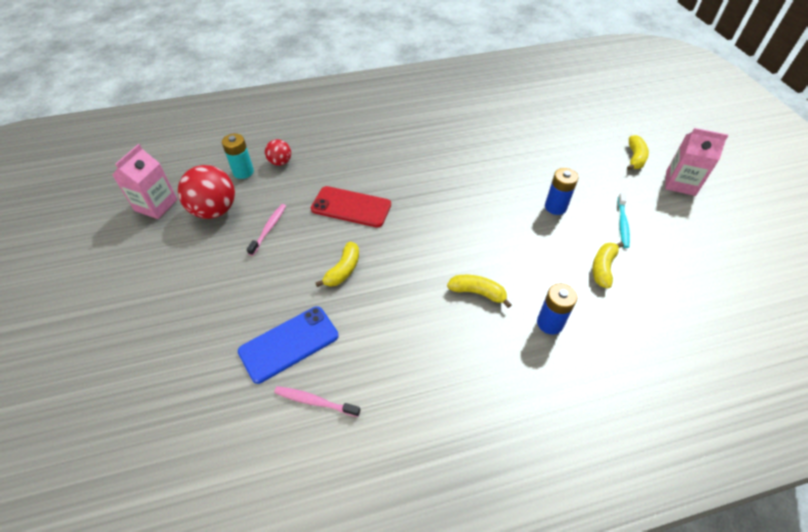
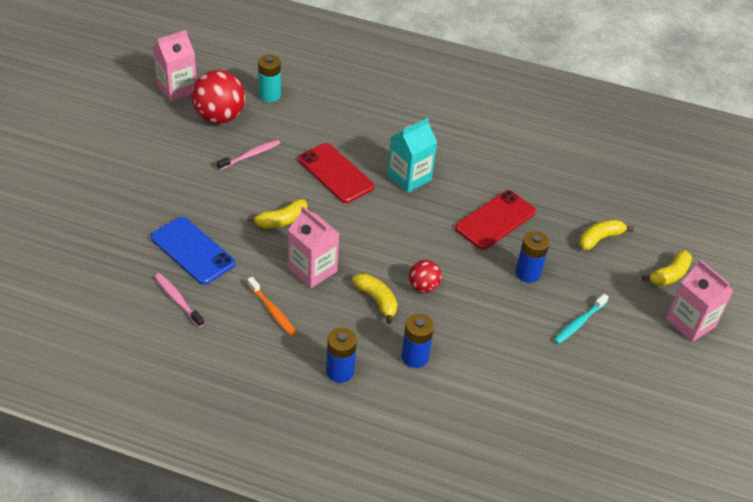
camera: 30 degrees right, 5 degrees down
(280, 162) = (309, 102): red ball -> red ball (423, 286)
(289, 344) = (192, 251): blue phone -> blue phone turned 45 degrees clockwise
(405, 298) = (312, 270): none -> pink carton
(407, 356) = (273, 311): none -> orange toothbrush
(408, 181) = (409, 178): none -> turquoise carton
(496, 180) = (495, 220): none -> red phone
(509, 376) = (340, 371): none -> blue battery
(603, 268) = (513, 346): yellow banana -> yellow banana (599, 239)

